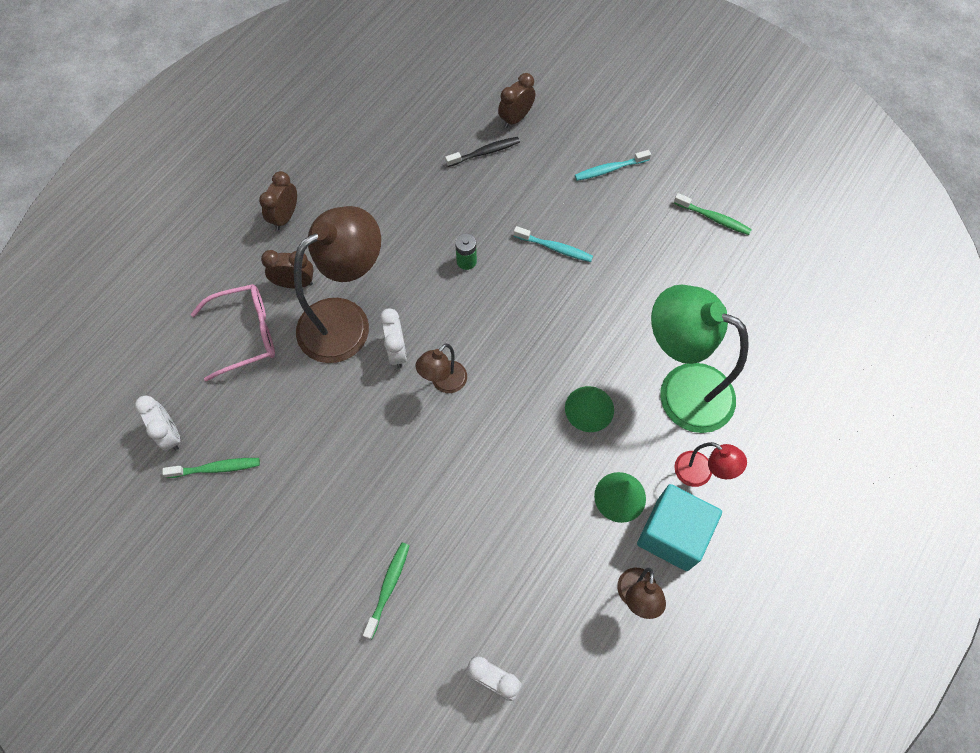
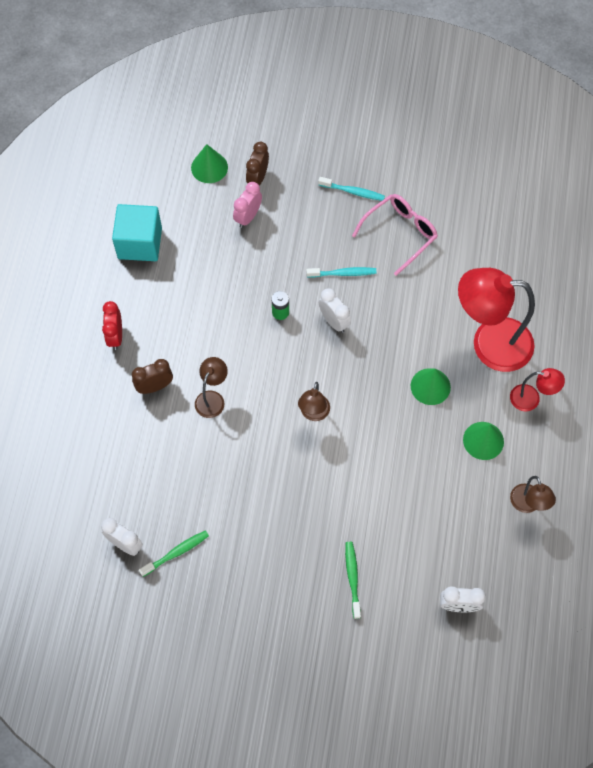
camera: 25 degrees left, 0 degrees up
(244, 335) = (138, 443): pink glasses -> pink glasses (399, 234)
(285, 217) = (115, 336): brown clock -> red clock
(346, 320) = (212, 398): brown lamp -> brown lamp, size x0.48
(397, 351) = (265, 405): white clock -> white clock (334, 321)
(472, 90) = (209, 167): none -> green cone
(485, 152) = (248, 217): black toothbrush -> pink clock
(609, 169) = (353, 192): turquoise toothbrush -> turquoise toothbrush turned 120 degrees counterclockwise
(672, 534) = (532, 450): turquoise cube -> turquoise cube (140, 243)
(681, 389) = (489, 343): green lamp -> red lamp
(713, 218) = (451, 200): green toothbrush -> none

